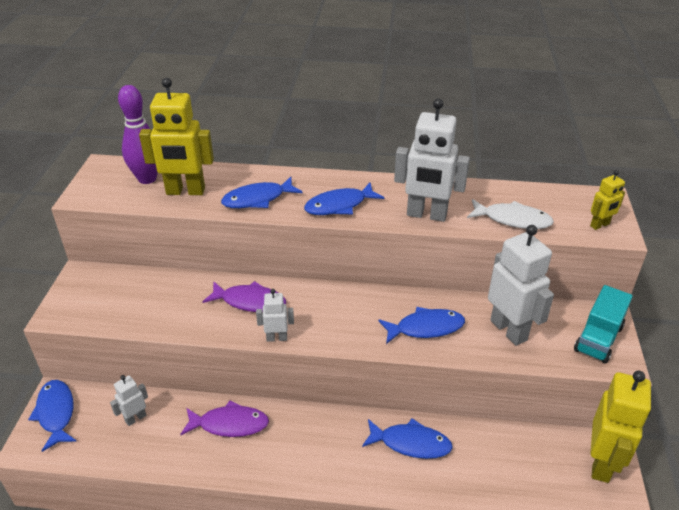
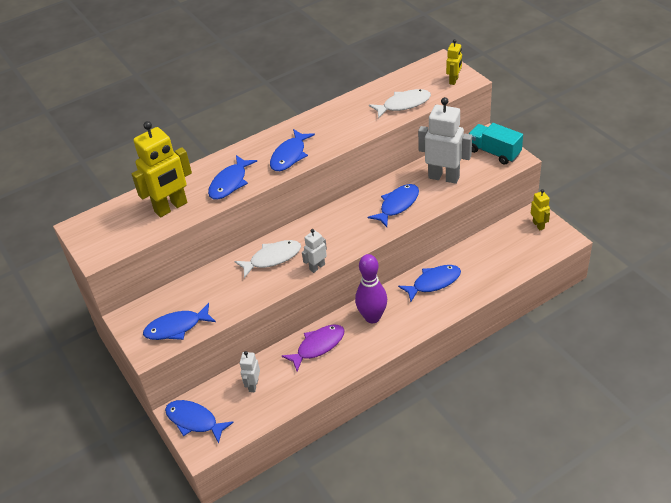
camera: 35 degrees left, 5 degrees up
(100, 309) = (176, 327): none -> blue fish
(147, 179) = (129, 216): purple bowling pin -> purple bowling pin (372, 317)
(249, 302) = (272, 258): purple fish -> white fish
(426, 215) = (351, 130): white robot -> none
(598, 338) = (494, 152): turquoise truck -> turquoise truck turned 135 degrees clockwise
(601, 463) = (538, 225): yellow robot -> yellow robot, size x0.50

